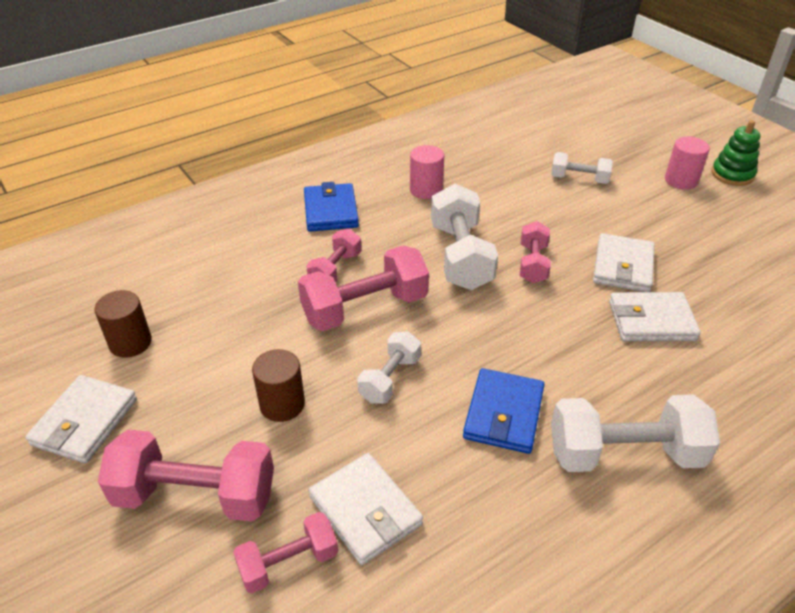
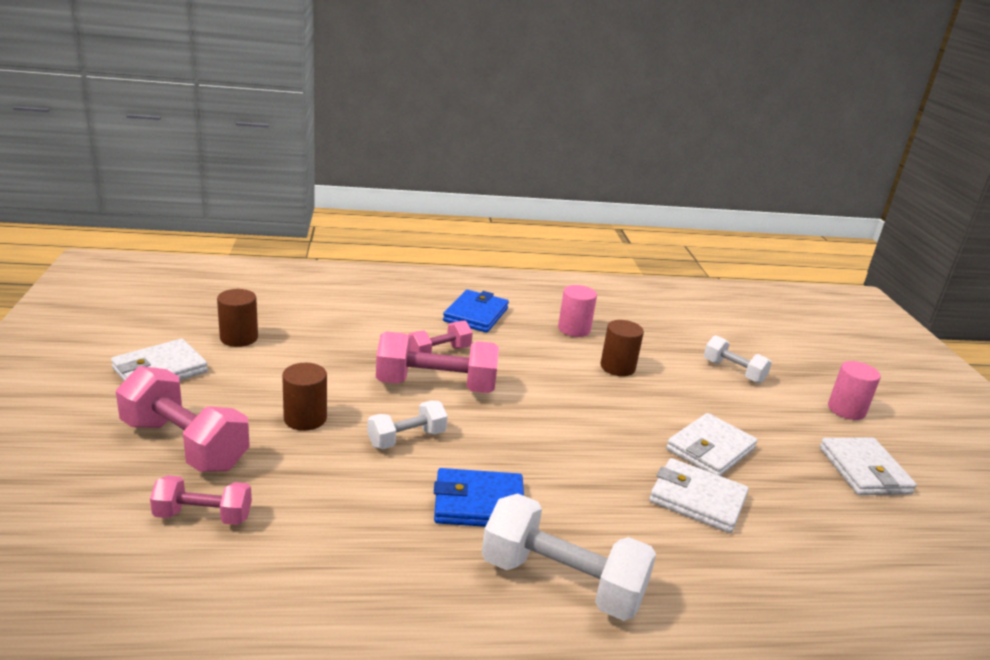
camera: 25 degrees right, 15 degrees down
(365, 511) = (294, 512): white wallet -> white wallet (864, 470)
(460, 256) = (557, 384): white dumbbell -> none
(492, 215) = (617, 367): none -> brown cylinder
(503, 414) = (478, 503): blue wallet -> blue wallet turned 45 degrees clockwise
(533, 264) = (620, 413): pink dumbbell -> none
(732, 174) = (914, 425): green stacking toy -> none

